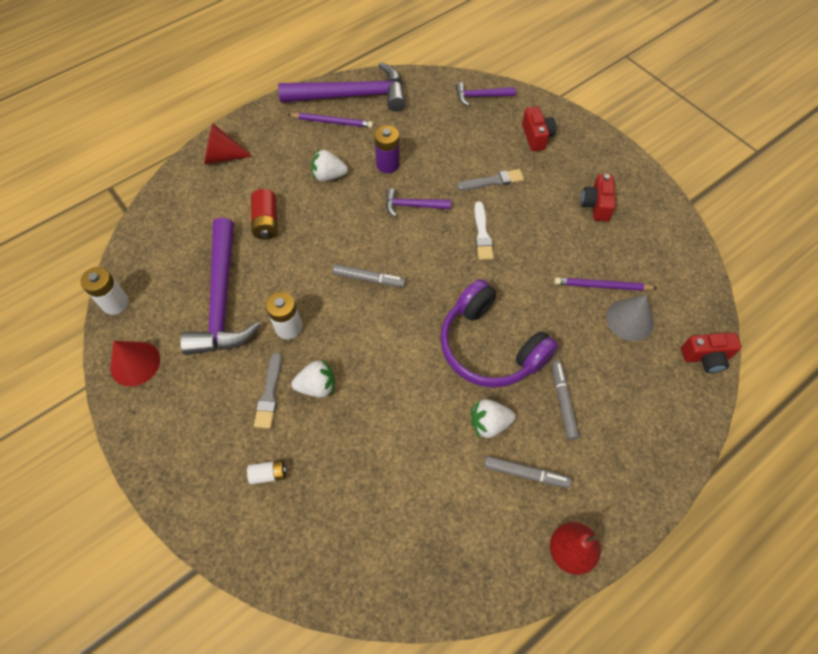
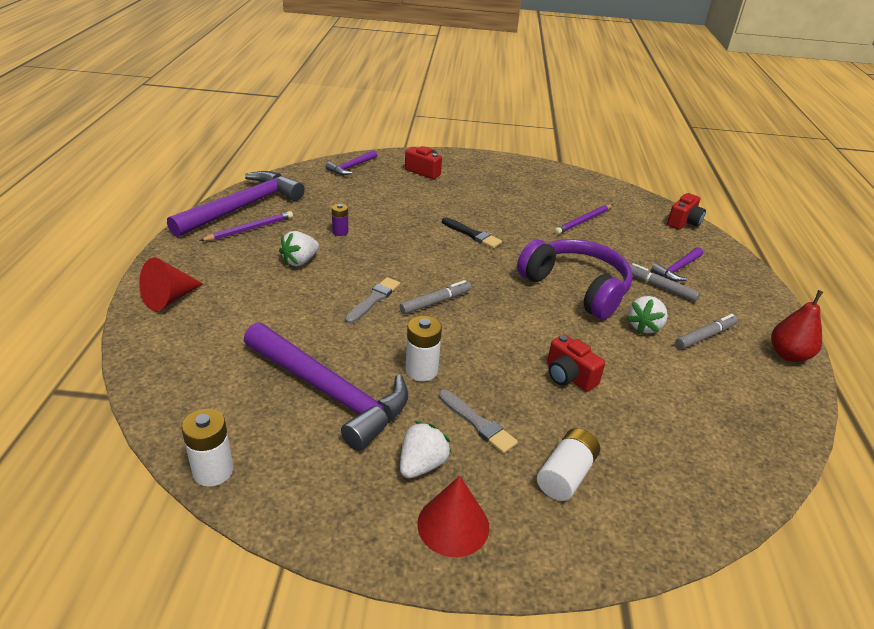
camera: 50 degrees left, 25 degrees down
(135, 363) = (314, 500): red cone -> red cone (453, 525)
(266, 222) = (288, 317): red battery -> none
(268, 474) = (566, 475): white battery -> white battery, size x1.59
(317, 386) = (505, 390): white strawberry -> white strawberry (422, 465)
(387, 164) = (340, 232): purple battery -> purple battery, size x0.63
(413, 206) = (399, 245): purple hammer -> purple hammer (677, 269)
(482, 234) = (472, 234): white brush -> black brush
(490, 347) = (576, 288): purple headphones -> purple headphones turned 135 degrees counterclockwise
(493, 181) = (433, 205): grey brush -> grey brush (373, 299)
(596, 205) = (515, 186): red camera -> red camera (569, 376)
(629, 319) = (623, 228): grey cone -> none

